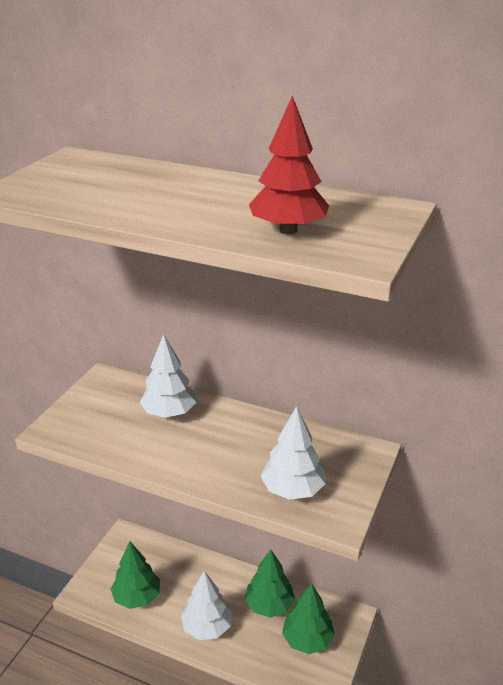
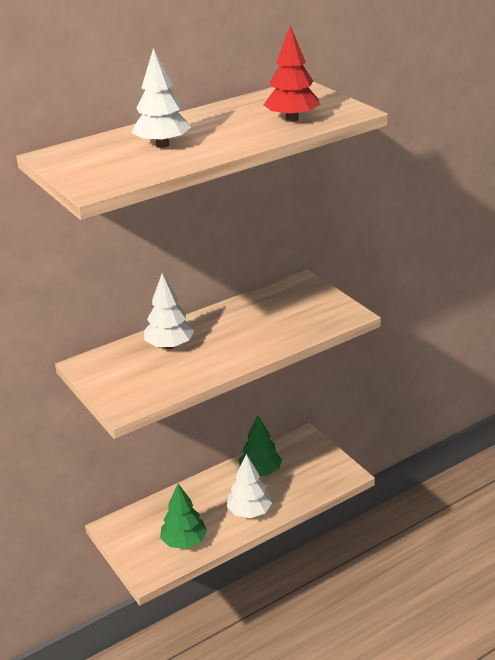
camera: 55 degrees left, 0 degrees up
(292, 490) = (308, 321): white tree -> white tree (162, 145)
(307, 640) = (306, 465): green tree -> none

